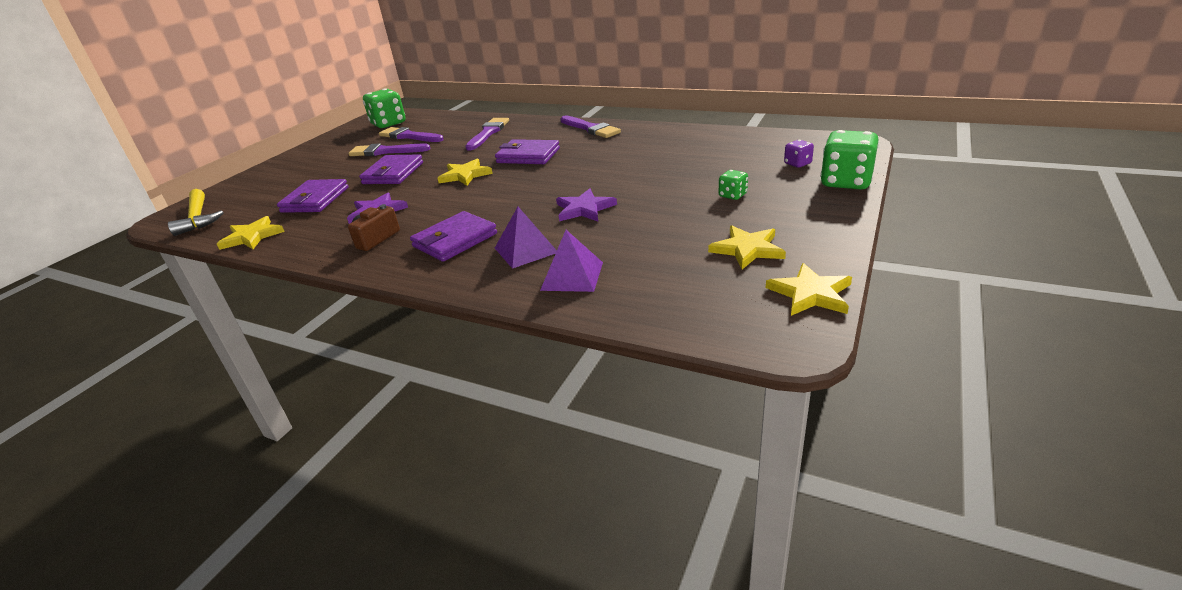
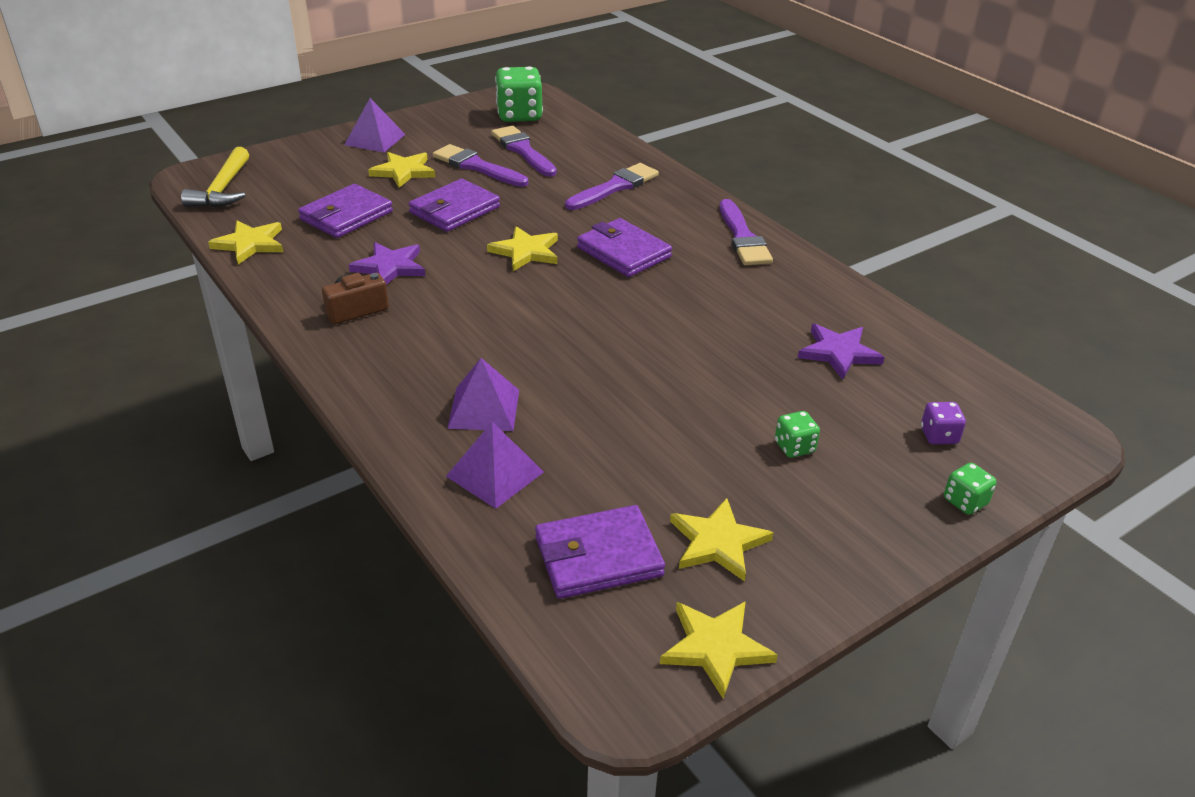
camera: 25 degrees right, 5 degrees up
(296, 161) = (375, 139): none -> purple pyramid
(335, 168) = (403, 171): none -> yellow star
(455, 240) = (428, 354): purple wallet -> purple wallet (598, 557)
(584, 209) = (602, 377): purple star -> purple star (839, 353)
(846, 182) = (965, 501): green dice -> green dice, size x0.50

